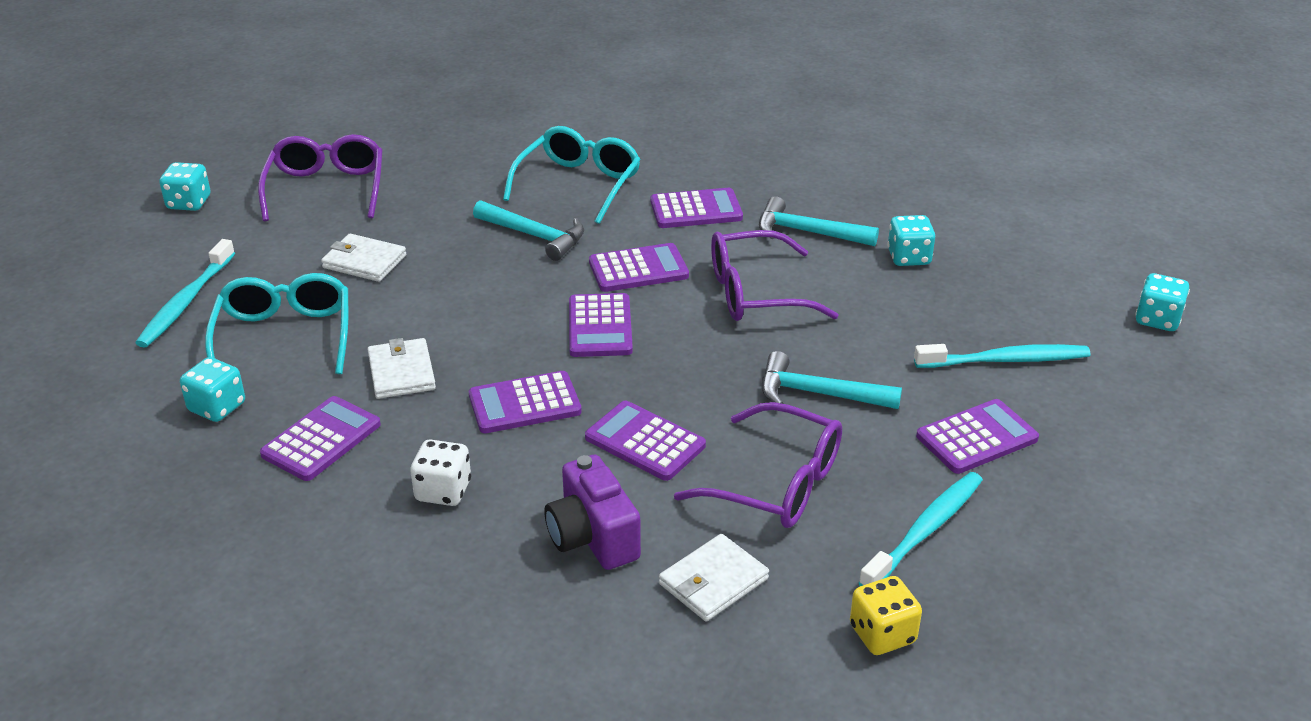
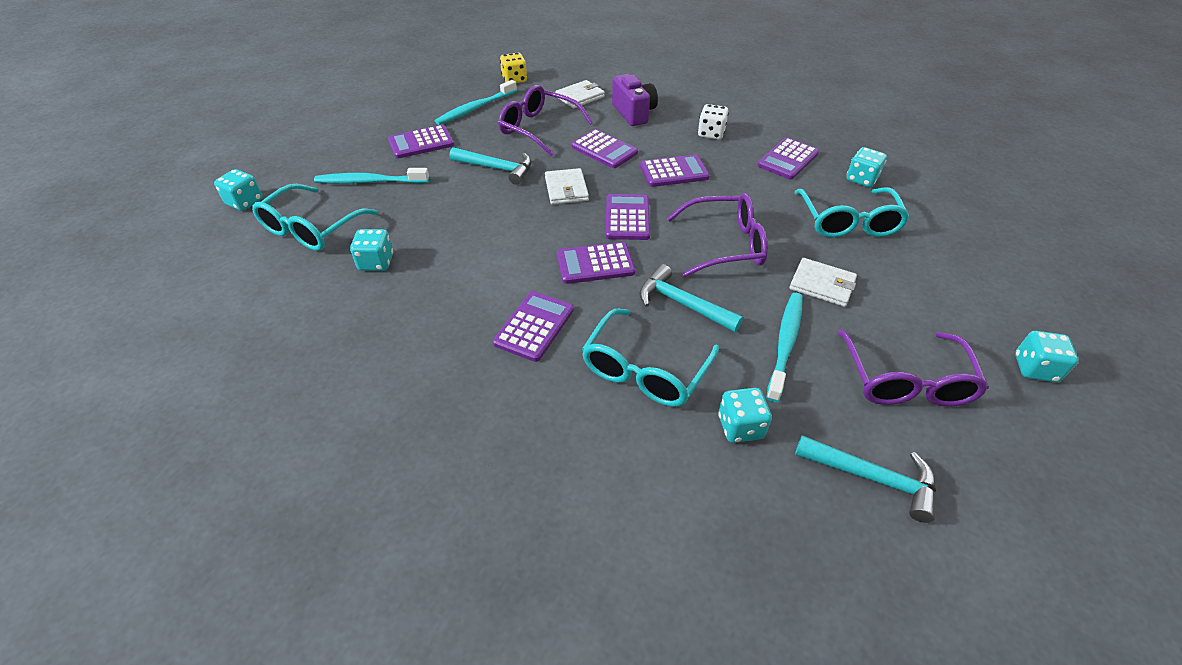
camera: 175 degrees left, 10 degrees up
(186, 302) = (942, 254): turquoise toothbrush -> turquoise toothbrush (785, 344)
(401, 372) = (756, 194): white wallet -> white wallet (566, 189)
(496, 155) = (740, 427): none -> turquoise dice
(696, 210) = (534, 326): purple calculator -> purple calculator turned 120 degrees clockwise
(755, 293) = (510, 237): purple glasses -> purple glasses (725, 245)
(808, 232) = (444, 293): turquoise hammer -> turquoise hammer (872, 478)
(1026, 290) = (311, 229): none -> turquoise glasses

